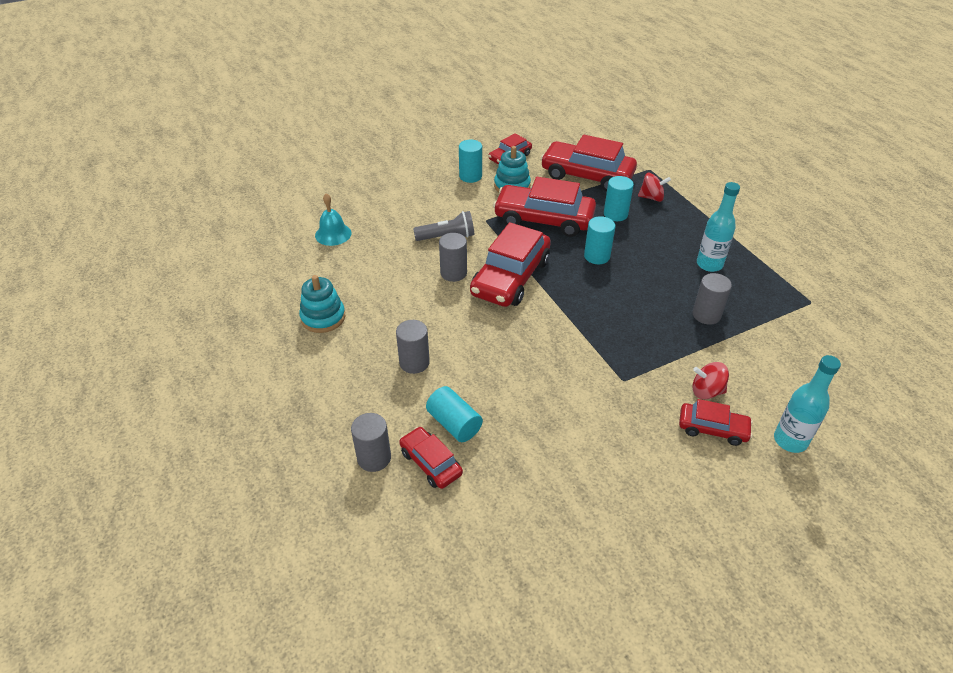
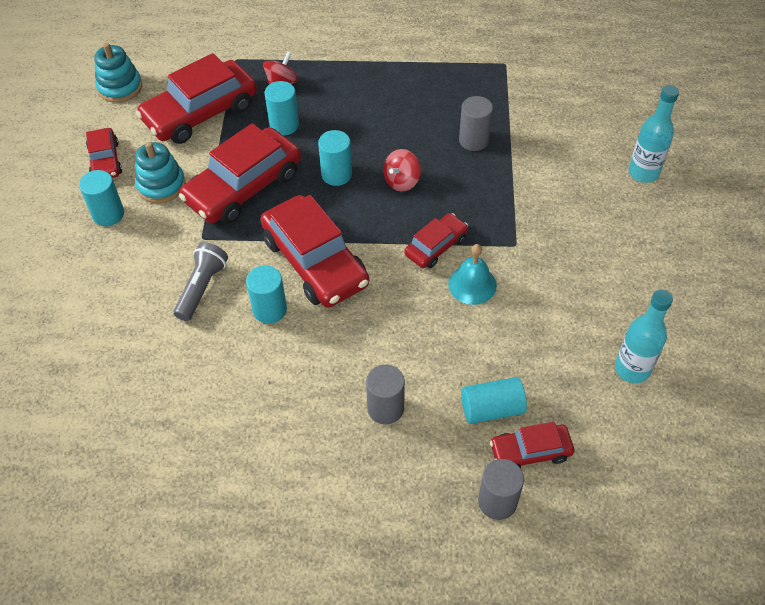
camera: 60 degrees left, 10 degrees up
(323, 317) = (251, 473): turquoise stacking toy -> turquoise stacking toy (120, 87)
(333, 234) = (100, 404): turquoise bell -> turquoise bell (472, 284)
(453, 273) = (270, 310): grey cylinder -> turquoise cylinder
(706, 391) = (563, 194): red spinning top -> red spinning top (401, 181)
(709, 264) = (411, 99): turquoise bottle -> turquoise bottle (632, 369)
(712, 429) = (605, 214): red car -> red car (436, 246)

